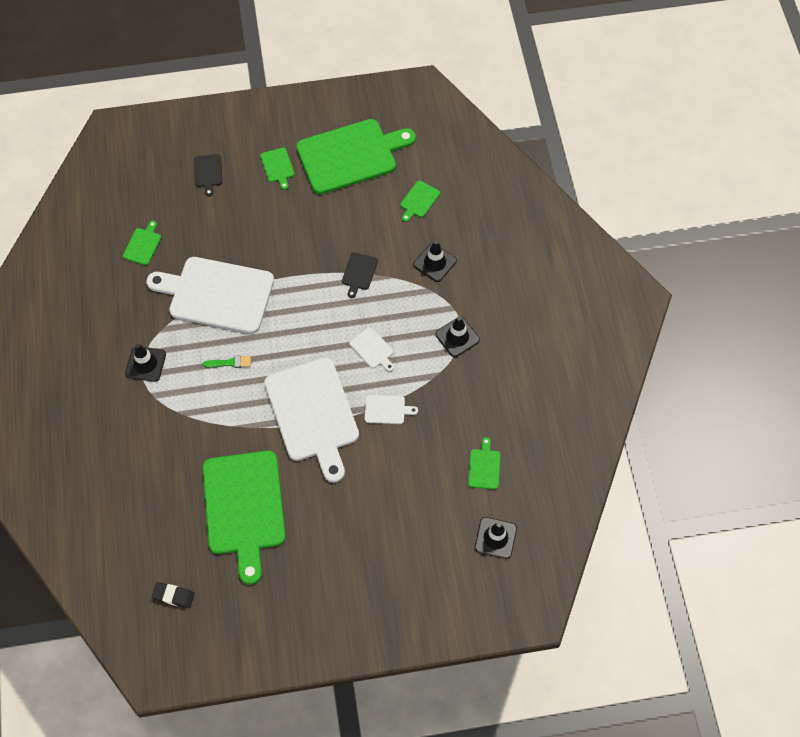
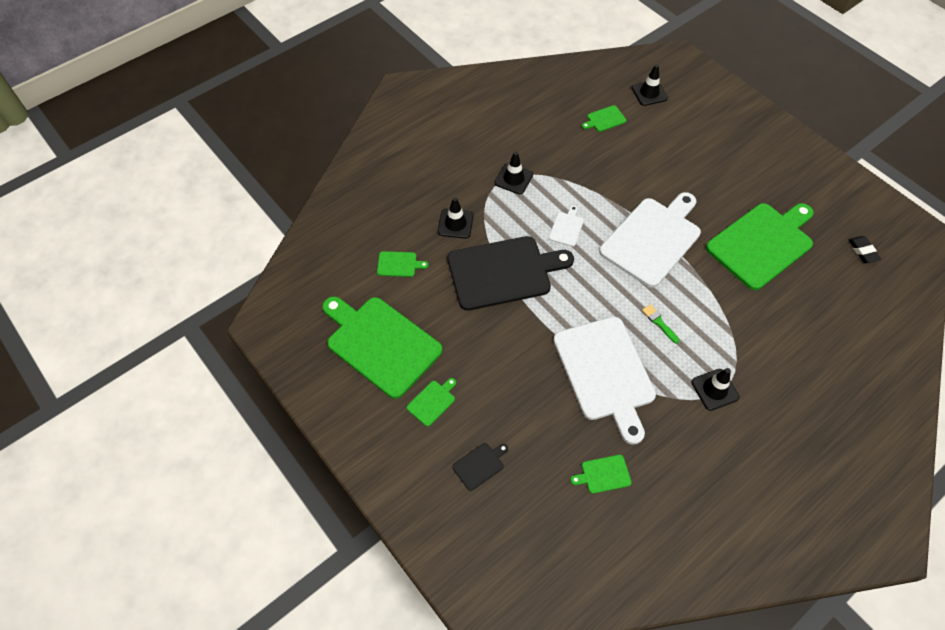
camera: 120 degrees left, 5 degrees down
(359, 273) = (503, 272): black cutting board -> black cutting board, size x2.45
(387, 410) = (609, 194): white cutting board -> none

